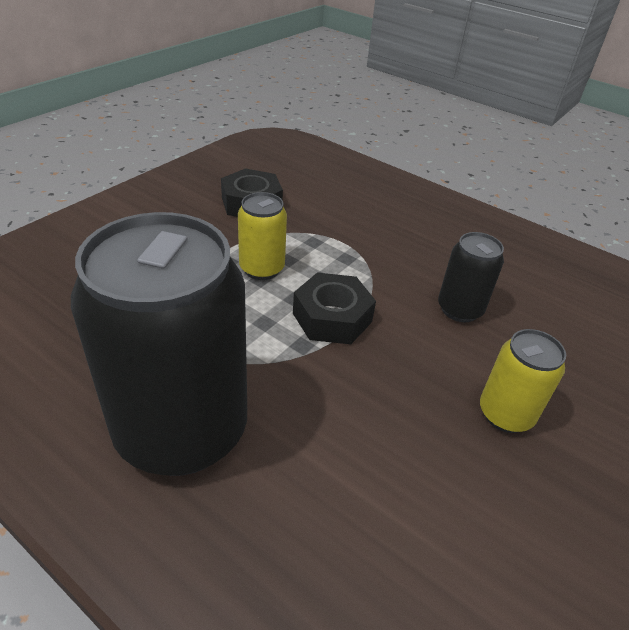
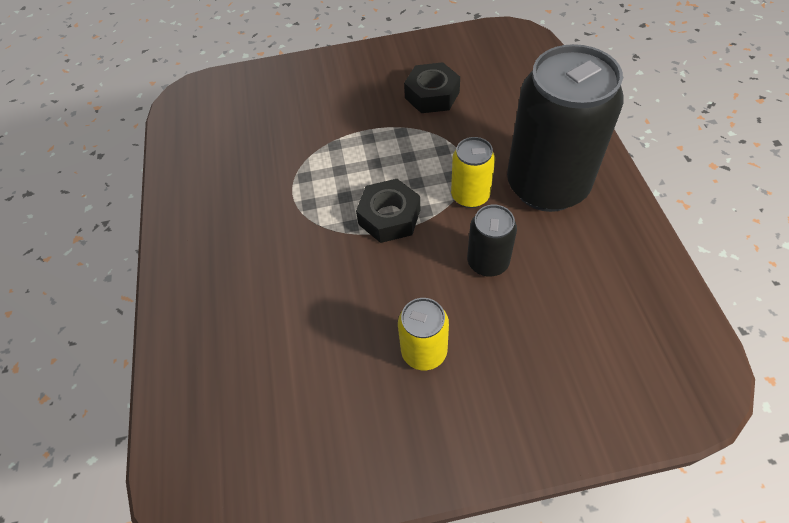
camera: 50 degrees right, 15 degrees up
(182, 430) = (239, 239): black can -> black can (547, 186)
(262, 269) = (383, 155): yellow can -> yellow can (470, 196)

